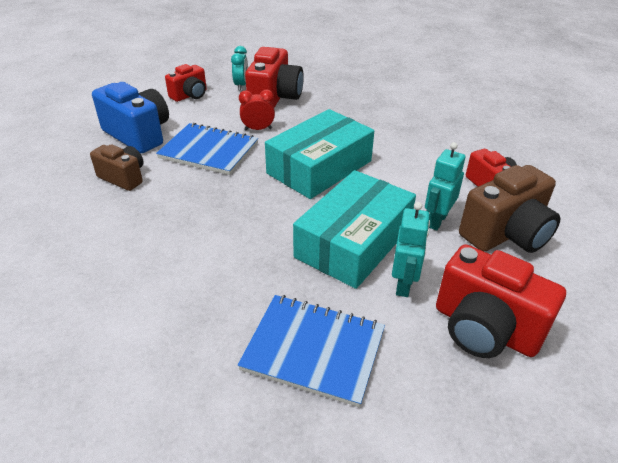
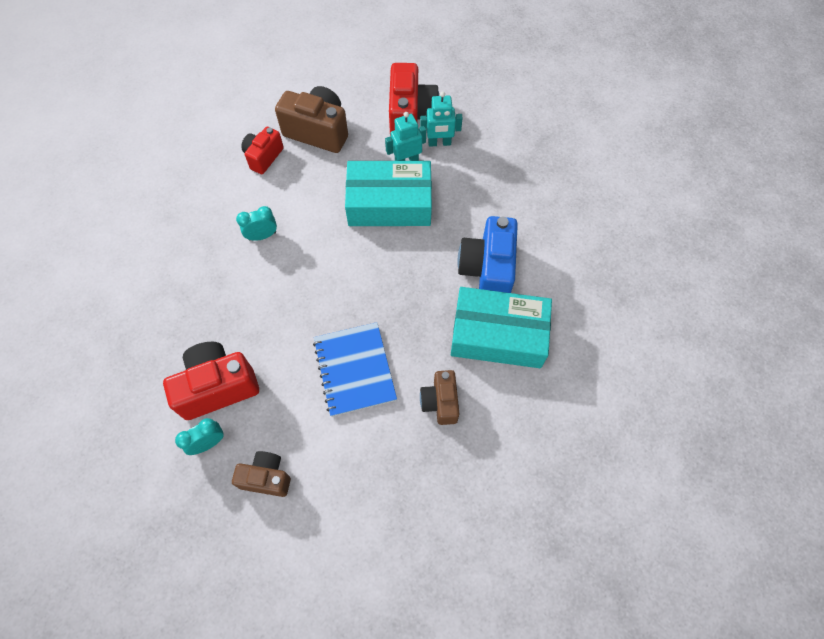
camera: 125 degrees left, 25 degrees up
(138, 135) = (374, 454): blue camera -> blue camera (487, 269)
(190, 95) = (266, 477): red camera -> brown camera
(258, 129) = (290, 357): red clock -> none
(313, 350) = (486, 176): blue notebook -> none
(319, 167) = (317, 271): turquoise box -> turquoise box (498, 334)
(389, 154) = (262, 236): none -> turquoise clock
(436, 220) = (331, 170): turquoise robot -> turquoise robot (439, 143)

